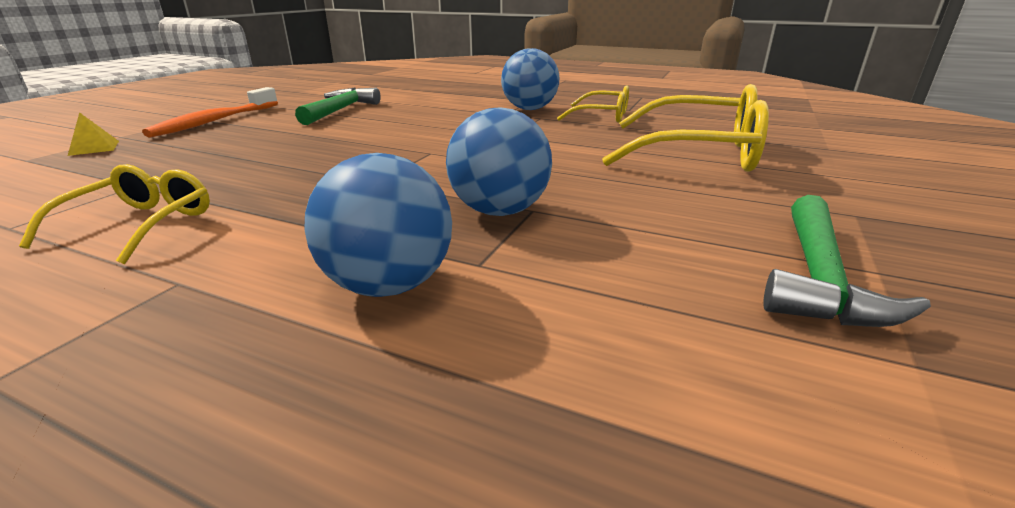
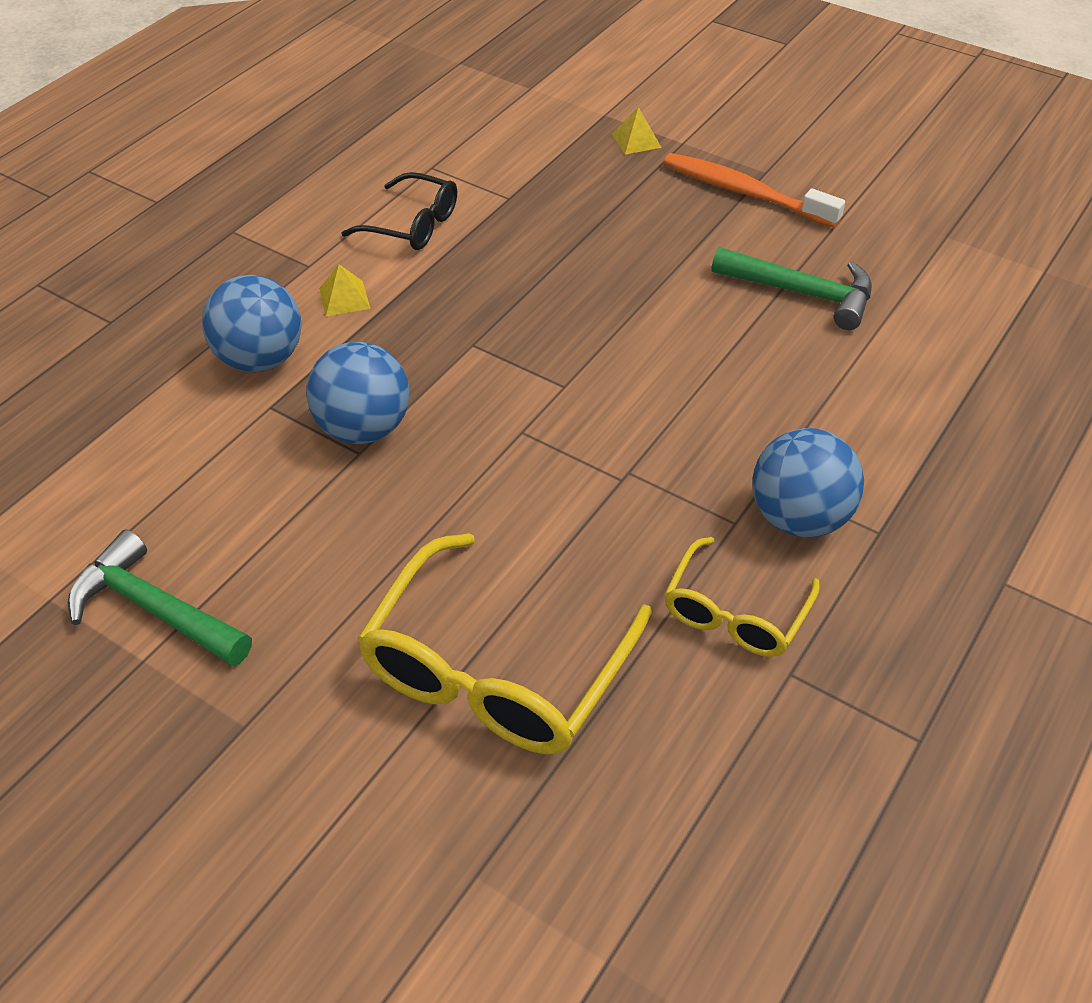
camera: 100 degrees right, 20 degrees up
(140, 225) = (413, 225): yellow glasses -> black glasses
(273, 247) = (344, 298): none -> yellow pyramid

